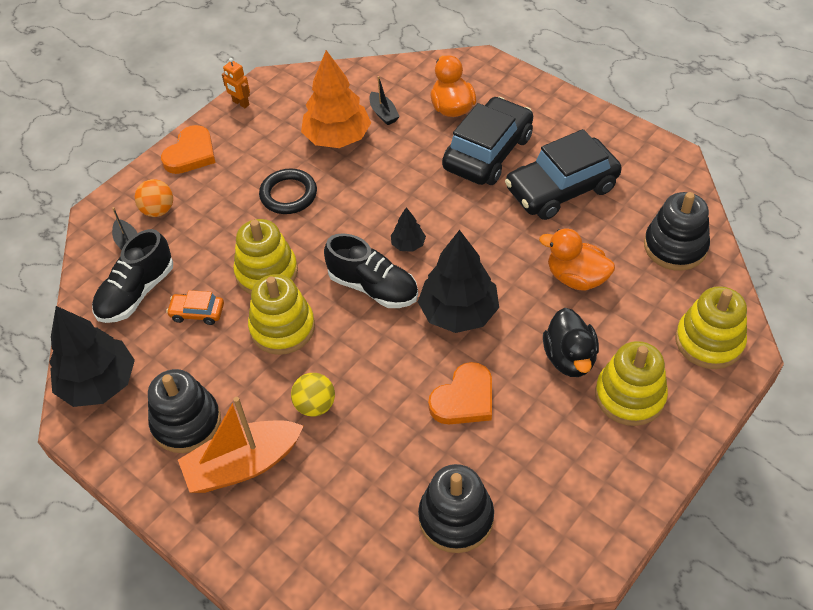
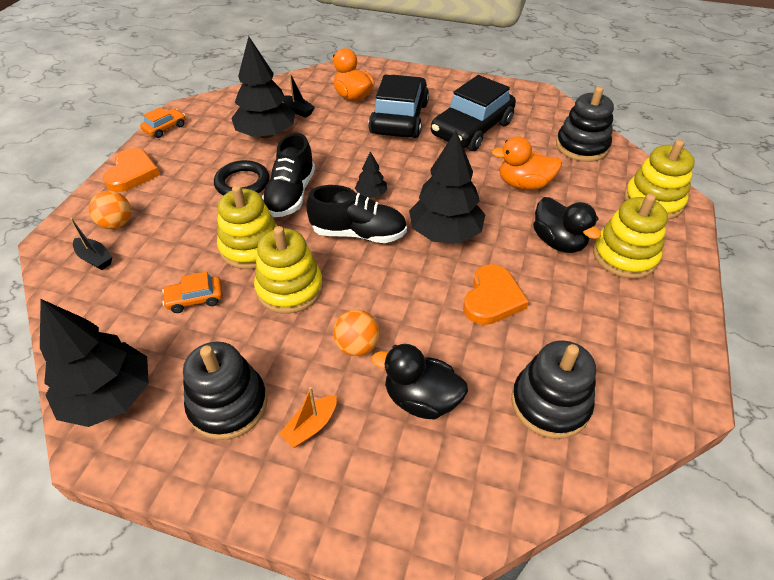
camera: 25 degrees left, 5 degrees down
(136, 293) = (121, 299): black shoe -> black shoe (291, 195)
(240, 103) = (165, 128): orange robot -> orange car
(243, 465) = (310, 426): orange boat -> orange boat, size x0.48
(315, 405) = (357, 346): yellow ball -> orange ball
(337, 138) = (266, 134): orange tree -> black tree
(345, 474) = (421, 399): none -> black duck

